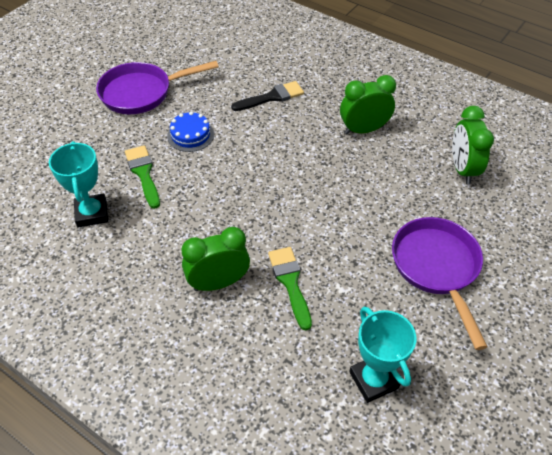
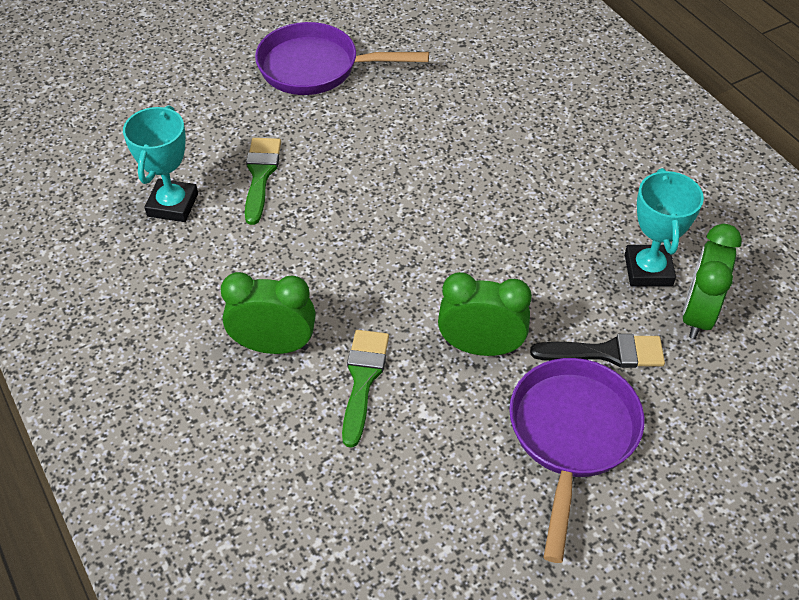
camera: 25 degrees right, 0 degrees up
(190, 135) = (347, 143): blue cake -> none
(272, 97) = (484, 125): black brush -> black brush (606, 353)
(363, 130) = (586, 211): green clock -> green clock (480, 347)
(373, 380) = (396, 543): turquoise trophy -> turquoise trophy (648, 270)

